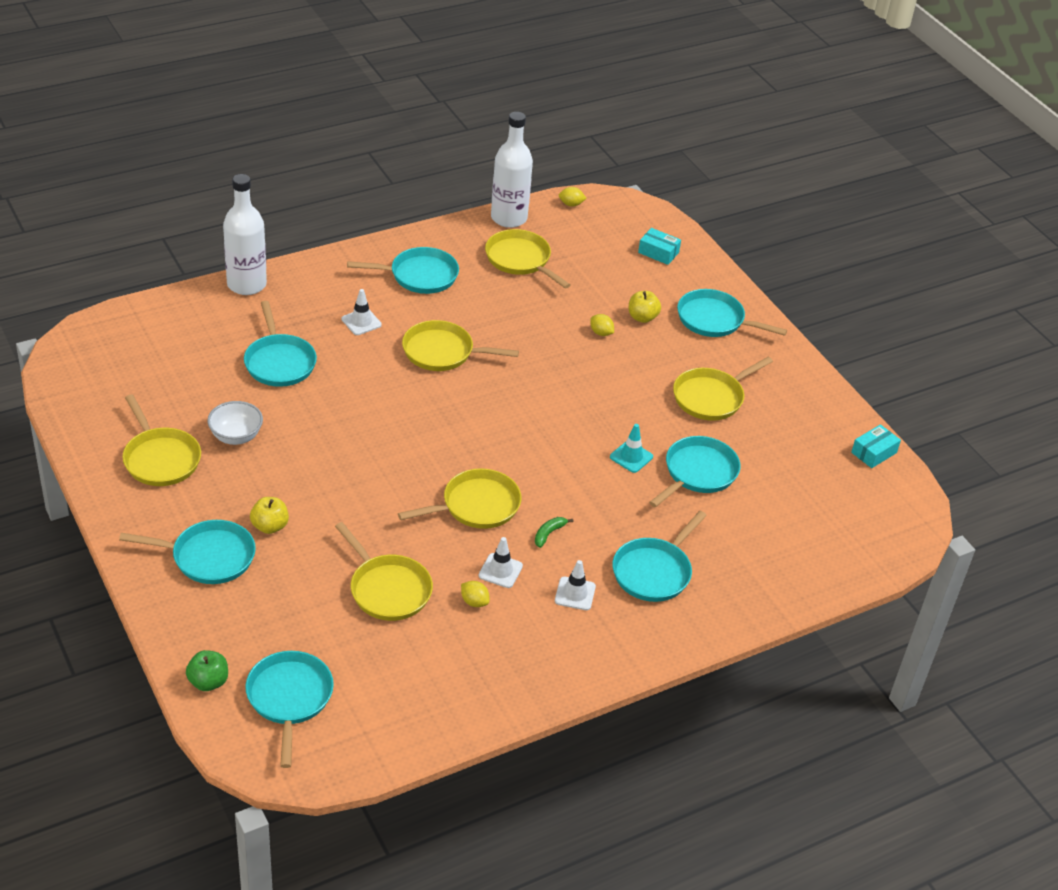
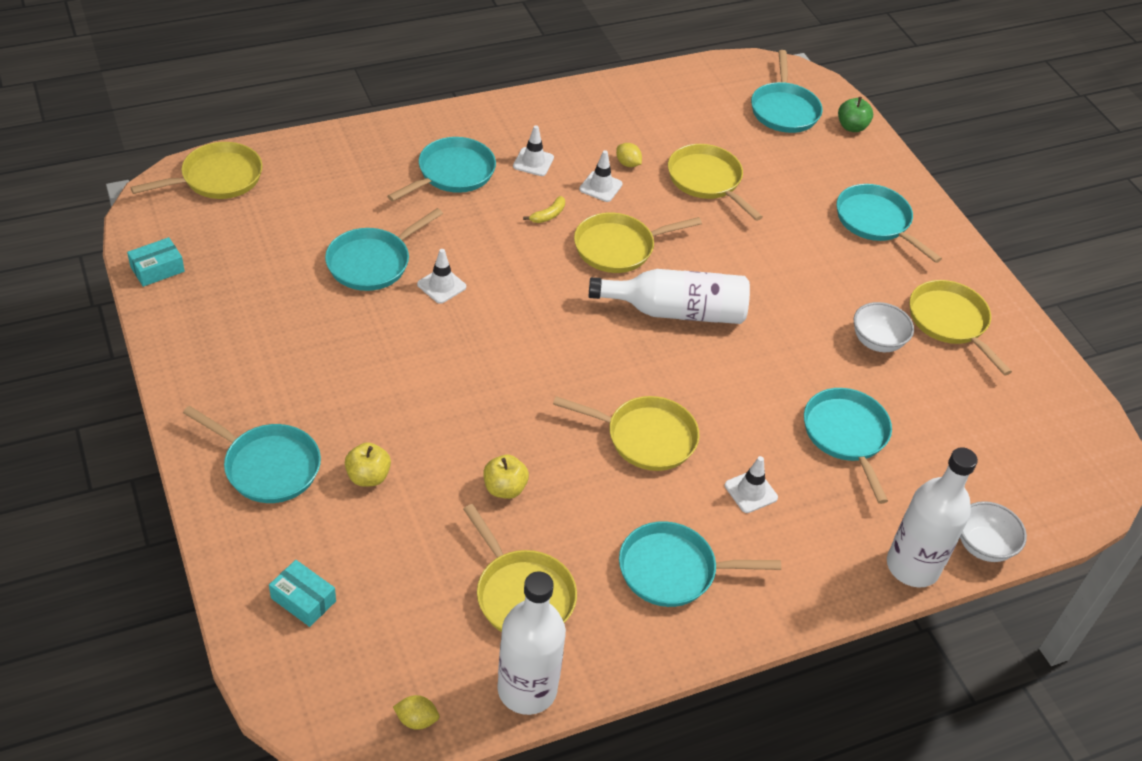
camera: 175 degrees left, 5 degrees up
(189, 298) = (983, 546): none -> white bowl
(208, 557) = (876, 222): turquoise pan -> turquoise pan turned 45 degrees clockwise
(270, 526) = (823, 244): yellow apple -> yellow apple (504, 488)
(419, 450) = (676, 311): none -> white bottle
(549, 534) = (548, 215): green banana -> yellow banana
(601, 333) = (433, 454): yellow lemon -> none
(631, 457) = (441, 285): turquoise traffic cone -> white traffic cone
(711, 397) = (320, 351): yellow pan -> yellow pan (217, 178)

